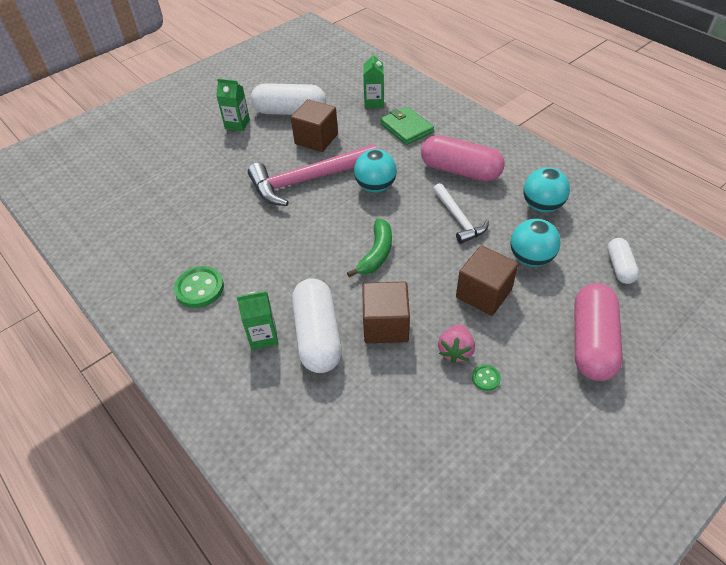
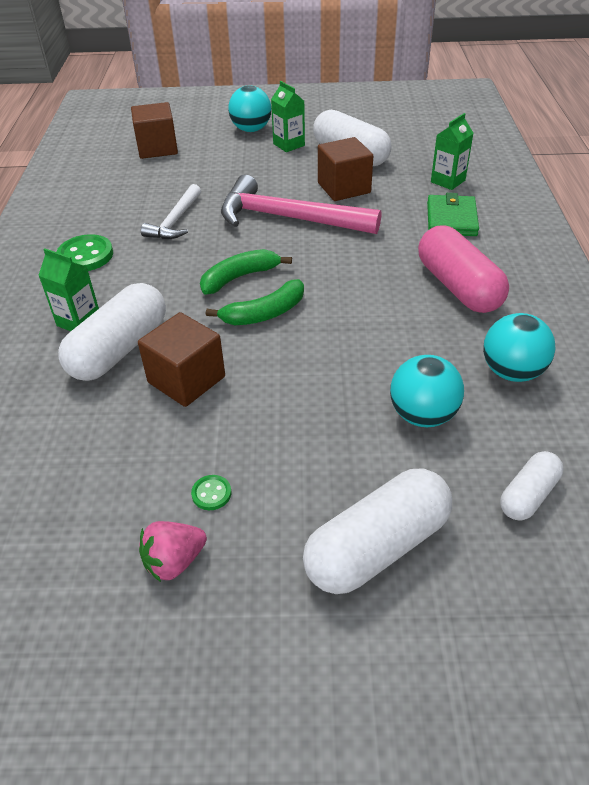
camera: 40 degrees right, 5 degrees down
(330, 239) = (239, 277): none -> green banana
(375, 187) = (345, 256): turquoise ball -> turquoise ball (251, 130)
(455, 351) = (218, 447): pink strawberry -> pink strawberry (174, 561)
(458, 219) = (392, 330): white hammer -> white hammer (175, 221)
(483, 293) = (321, 415): brown cube -> brown cube (157, 148)
(591, 342) = (377, 546): pink capsule -> white capsule

